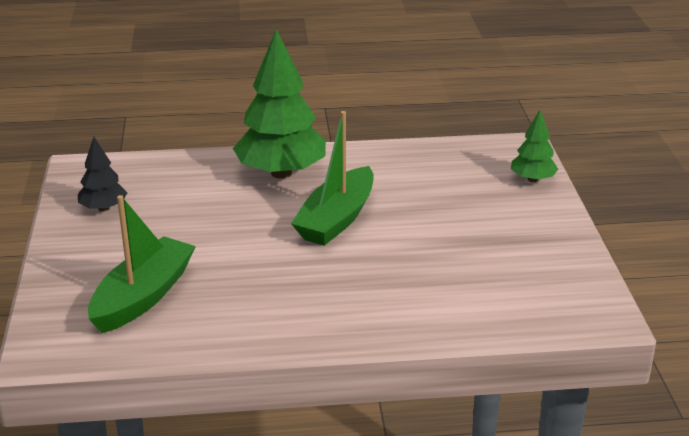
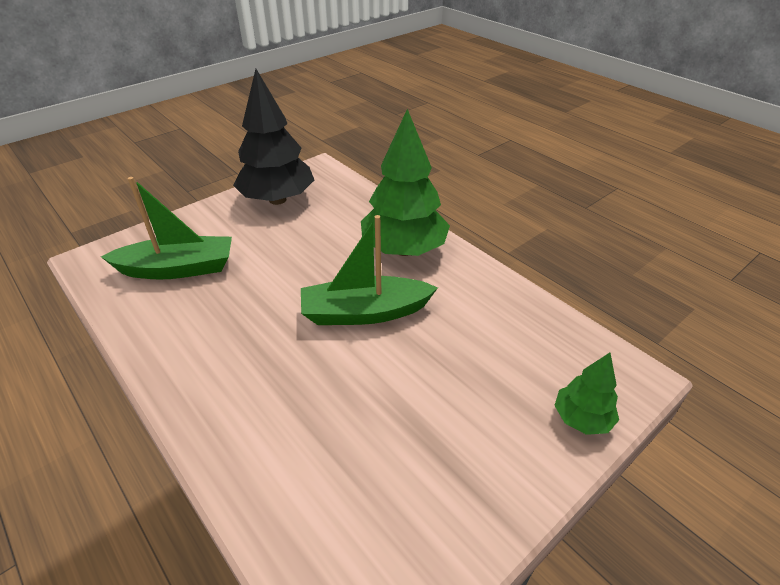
camera: 55 degrees right, 10 degrees up
(103, 208) = (277, 200): black tree -> black tree, size x1.98

